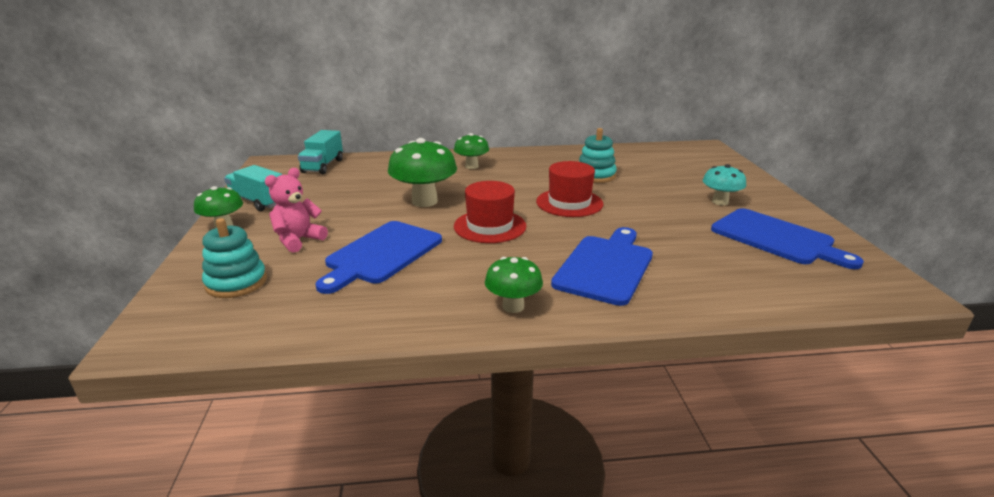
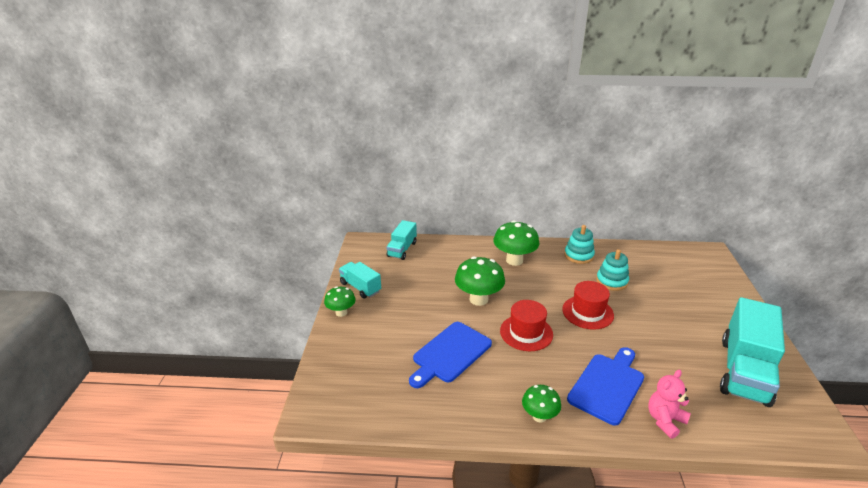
camera: 10 degrees right, 5 degrees up
(236, 283) = (357, 370): turquoise stacking toy -> turquoise stacking toy (578, 255)
(298, 240) = (392, 332): pink teddy bear -> pink teddy bear (665, 420)
(471, 166) = (514, 260): green mushroom -> green mushroom, size x1.65
(720, 202) = (708, 324): turquoise mushroom -> none
(776, 238) = (744, 371): blue cutting board -> turquoise truck

